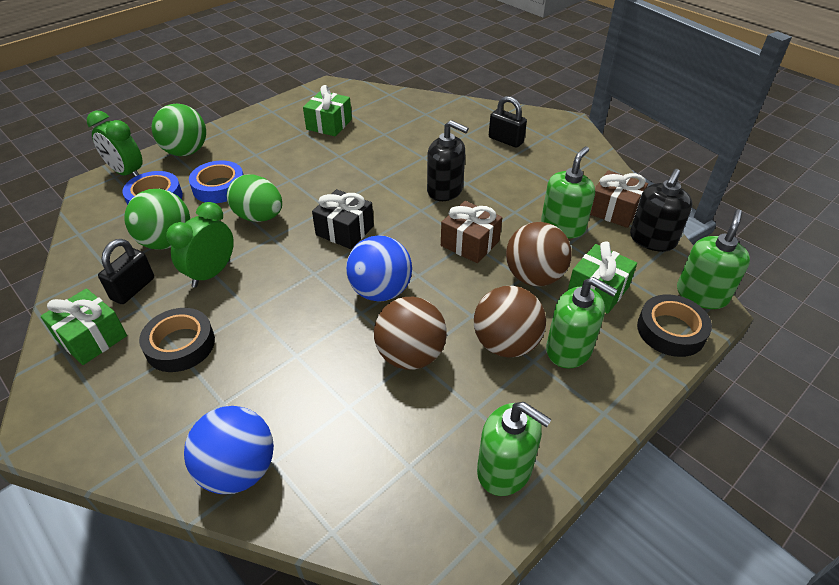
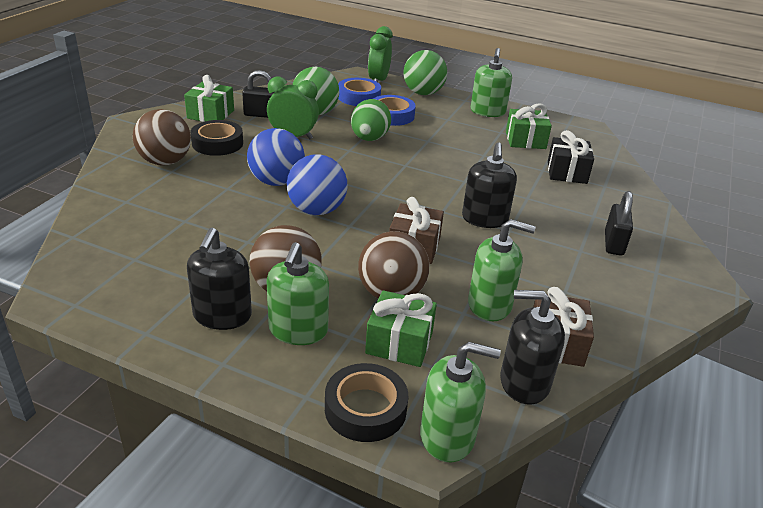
camera: 65 degrees right, 10 degrees down
(238, 470) = (116, 190): blue ball -> blue ball (276, 182)
(345, 230) = (381, 178): black gift -> black gift (567, 172)
(410, 355) = (249, 239): brown ball -> brown ball (165, 162)
(504, 469) = (141, 308): green soap dispenser -> green soap dispenser (487, 112)
(534, 401) = (222, 315): none -> black soap dispenser

